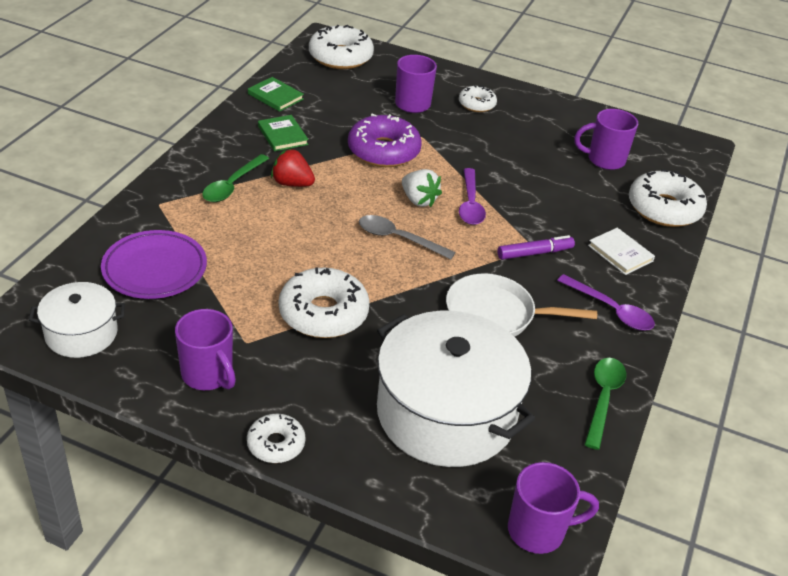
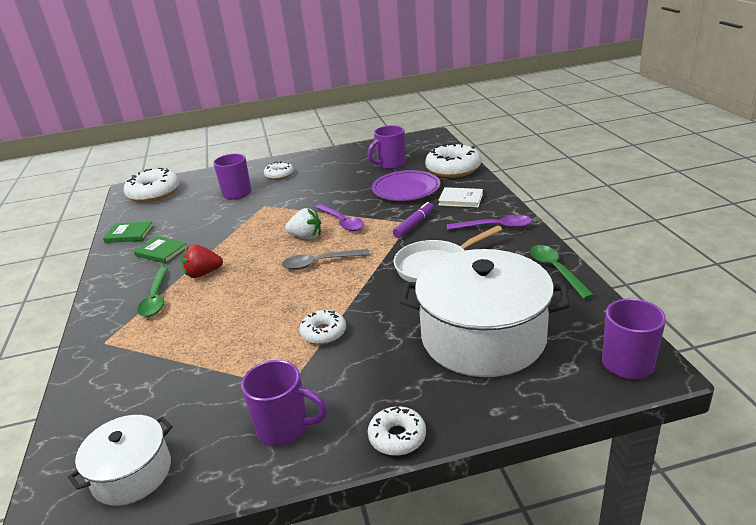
camera: 30 degrees left, 10 degrees down
(155, 269) = (151, 386): purple plate -> purple plate (406, 190)
(323, 313) = (323, 333): white donut -> white donut, size x0.56
(383, 151) = (248, 224): purple donut -> none

